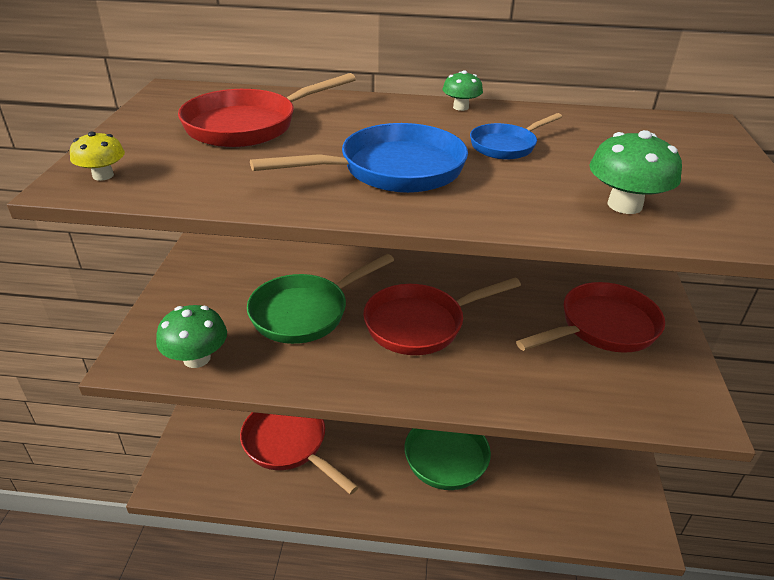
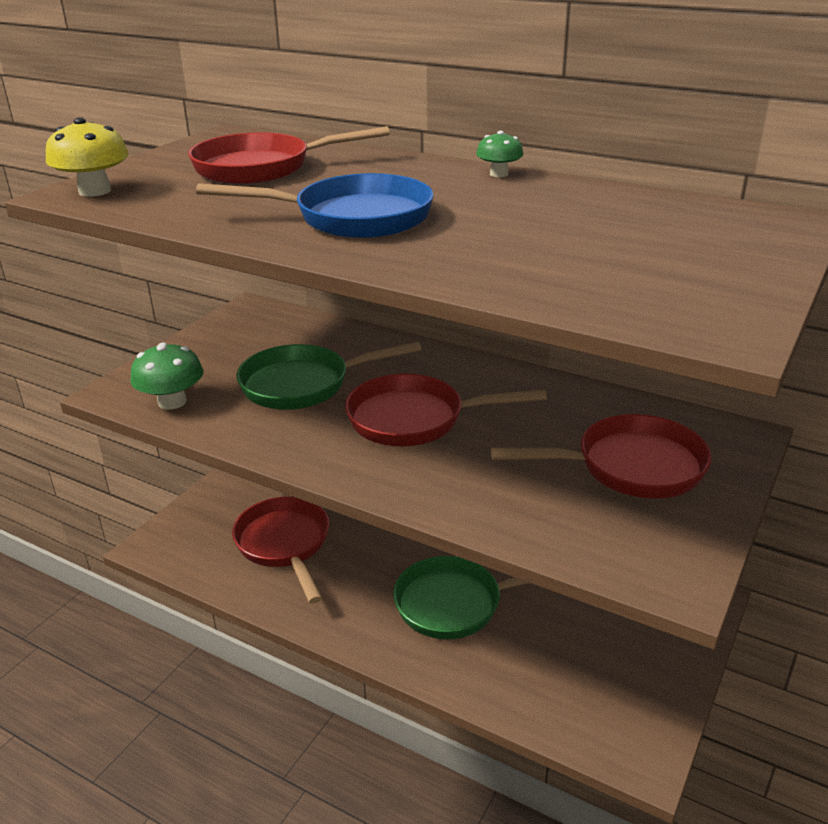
camera: 25 degrees right, 5 degrees down
(103, 175) = (95, 191): yellow mushroom -> yellow mushroom, size x1.63
(506, 146) = (502, 212): blue pan -> none
(624, 205) = (563, 277): green mushroom -> none

